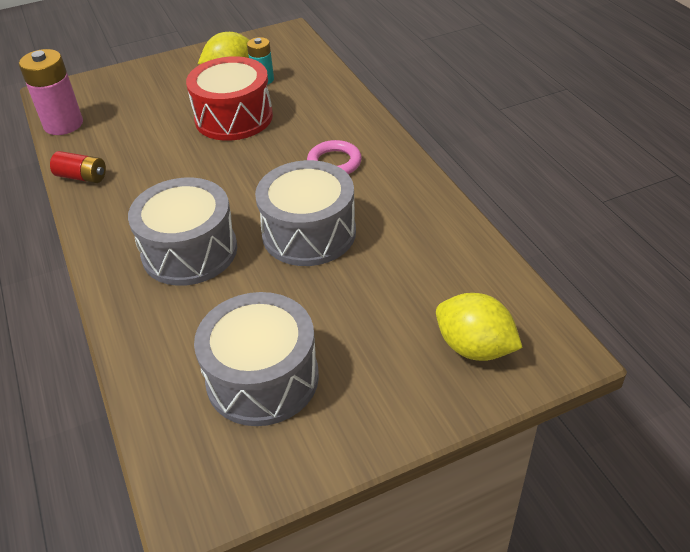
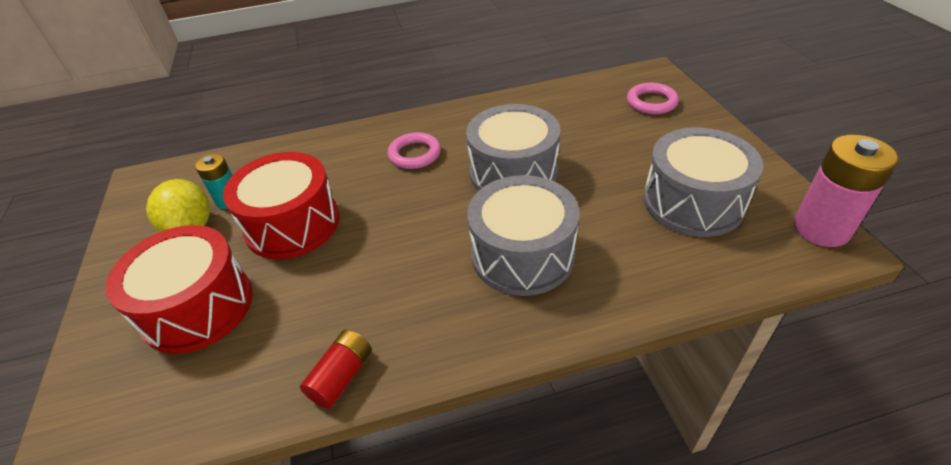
camera: 80 degrees left, 0 degrees up
(63, 124) = (183, 421): pink battery -> pink battery (821, 229)
(151, 101) = (198, 307): none -> red drum
(474, 347) = (651, 102): yellow lemon -> pink ring

